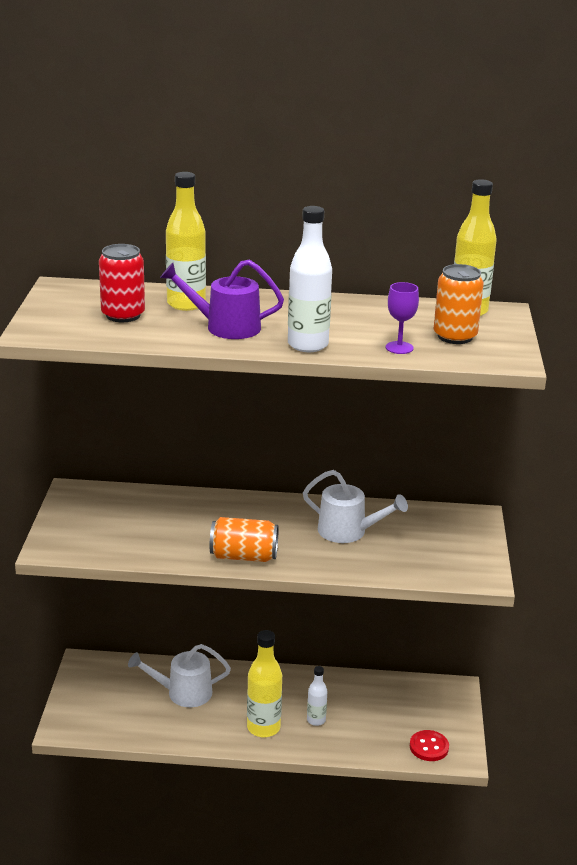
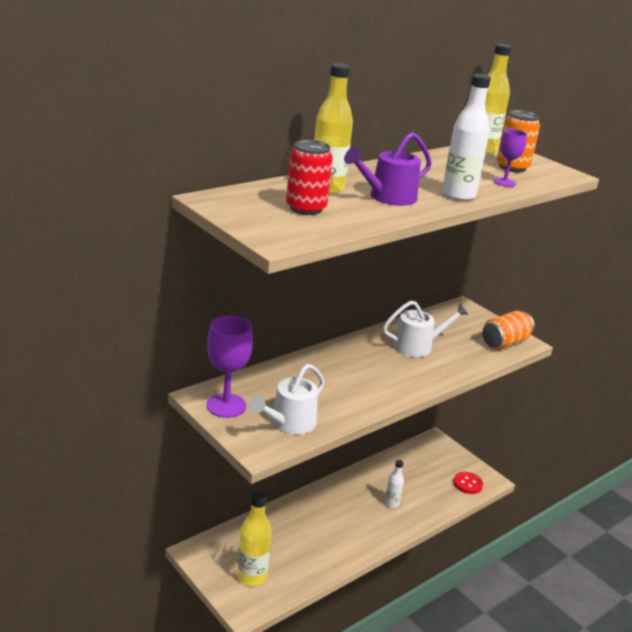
camera: 45 degrees left, 0 degrees up
(80, 505) = (226, 405): none -> purple goblet
(183, 693) = (292, 533): white watering can -> white watering can (289, 423)
(244, 556) = (389, 391): orange can -> orange can (505, 342)
(263, 727) = (370, 526): yellow bottle -> yellow bottle (252, 576)

